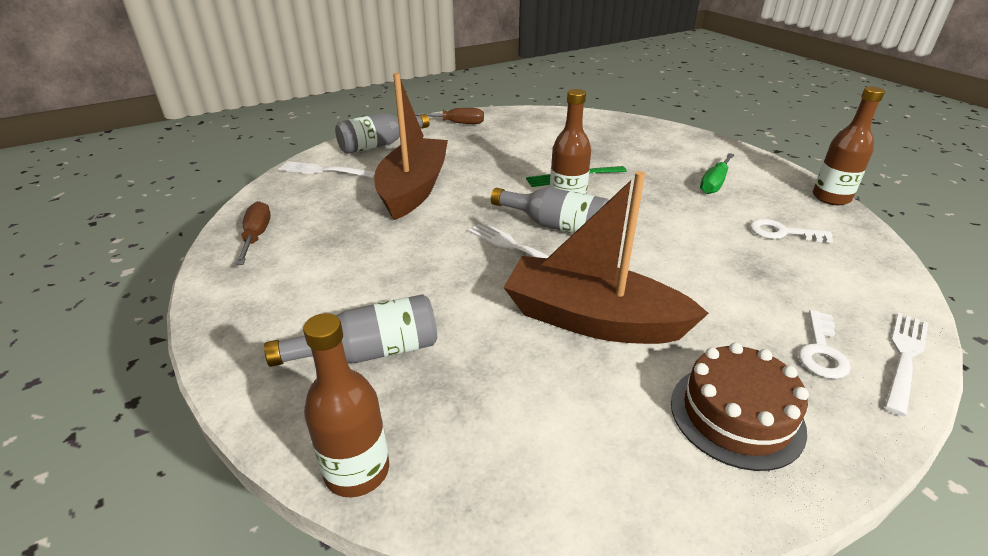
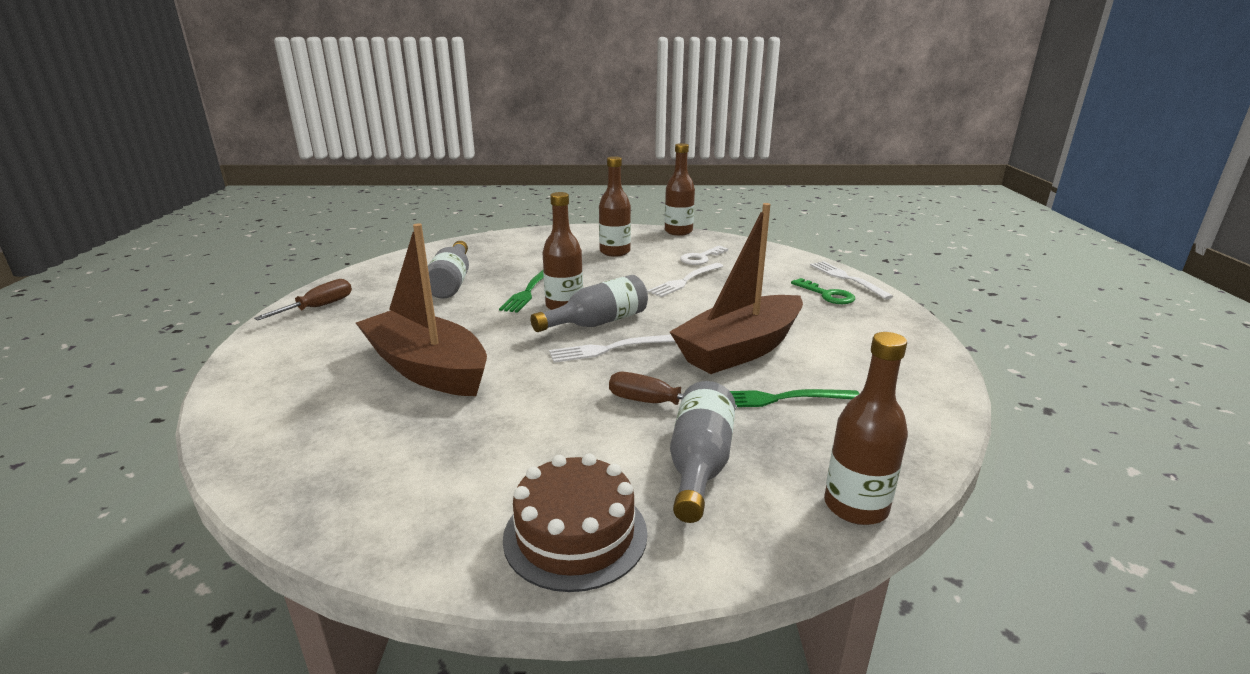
camera: 60 degrees left, 10 degrees down
(257, 236) = (374, 503): brown screwdriver -> brown screwdriver (655, 403)
(324, 171) = (277, 416): white fork -> white fork (685, 281)
(379, 145) = (279, 363): grey bottle -> grey bottle (451, 283)
(514, 371) = (778, 399): none -> green fork
(714, 183) = (615, 252): green screwdriver -> brown bottle
(736, 415) = (868, 338): brown cake -> brown cake (575, 534)
(821, 351) = (827, 295): white key -> green key

